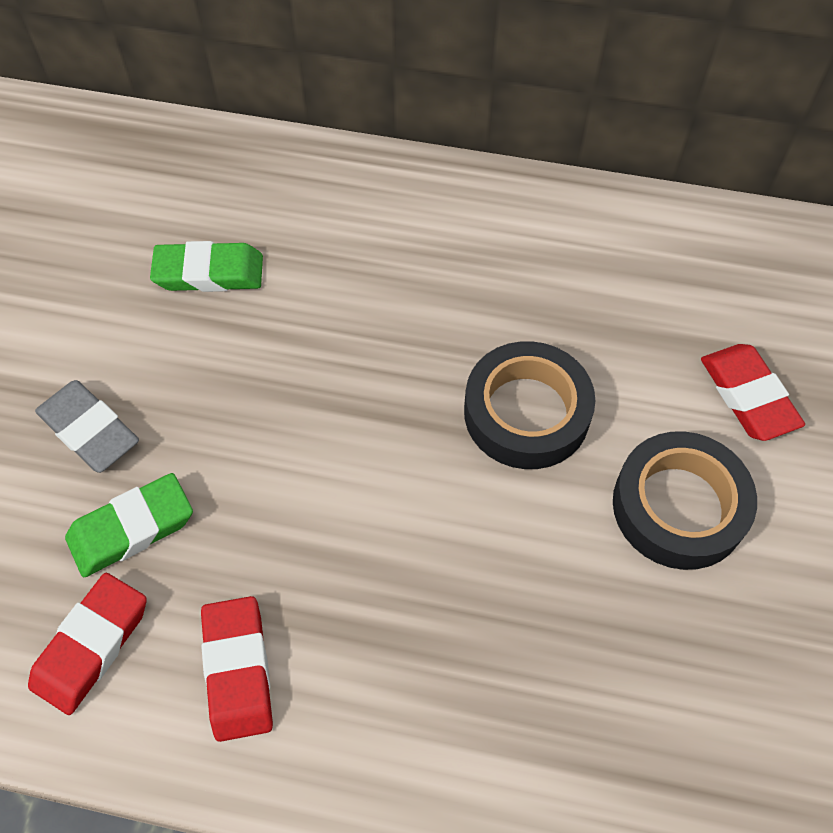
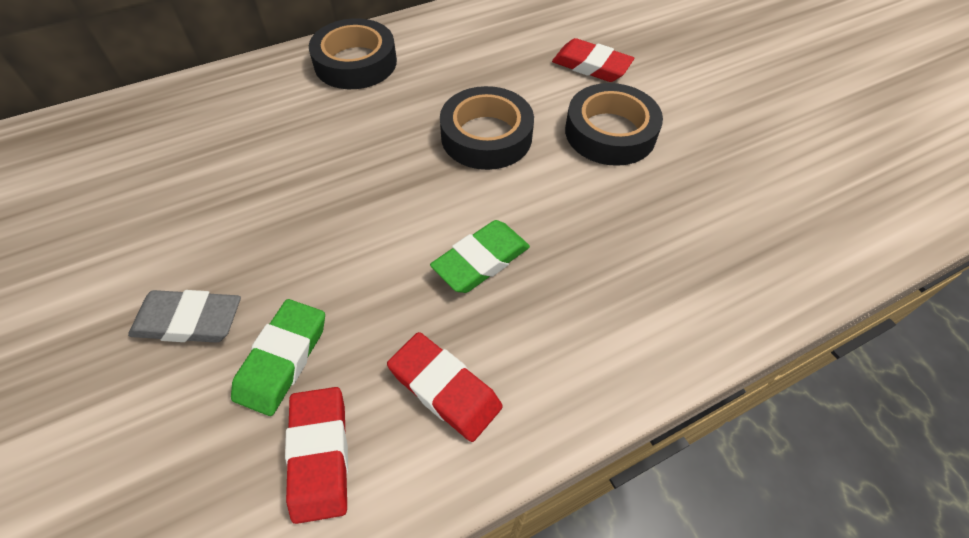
camera: 40 degrees left, 5 degrees down
(209, 273) = (201, 176): green eraser -> green eraser (481, 260)
(466, 217) = (355, 62): none -> black tape

